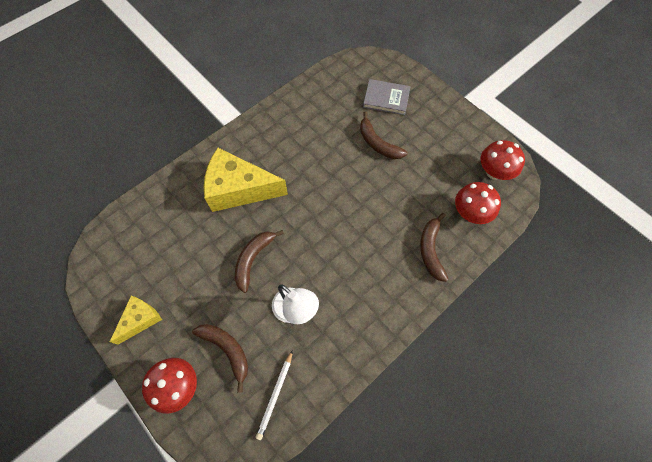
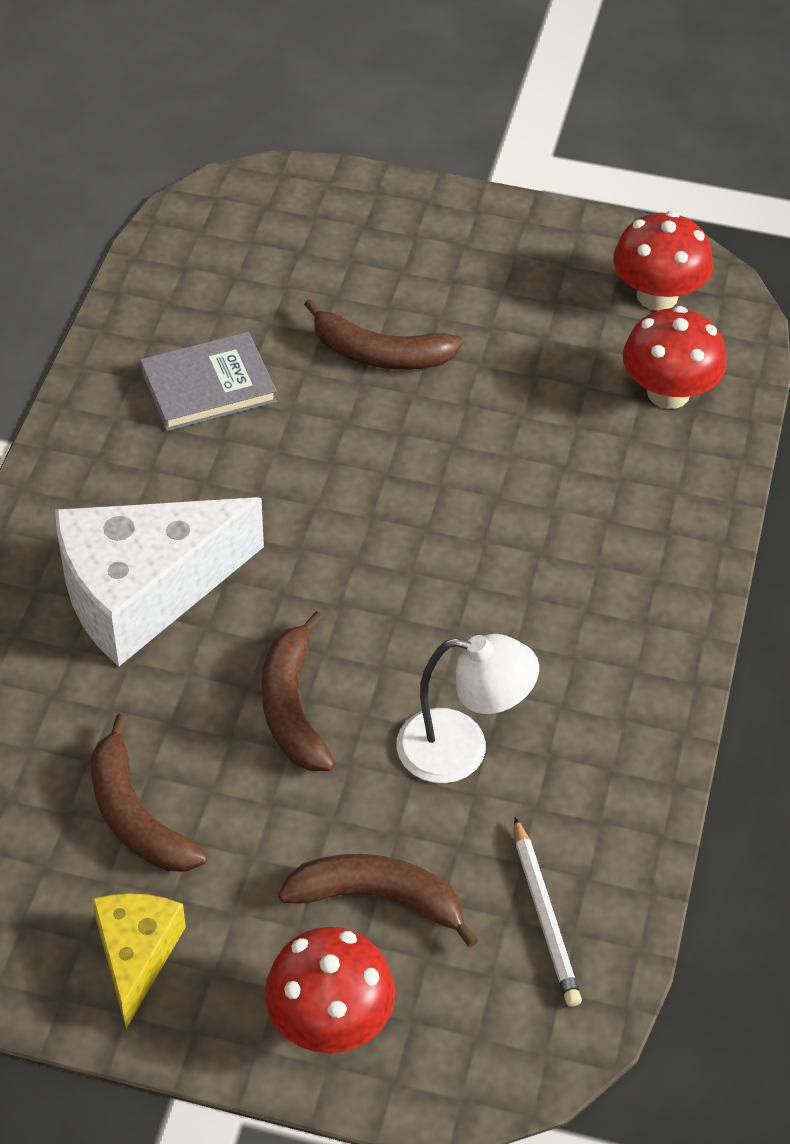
camera: 35 degrees left, 15 degrees down
(239, 189) = (143, 591): yellow cheese -> white cheese
(386, 98) = (327, 258): grey book -> grey book (208, 386)
(431, 250) = (644, 498): brown banana -> brown banana (136, 816)

